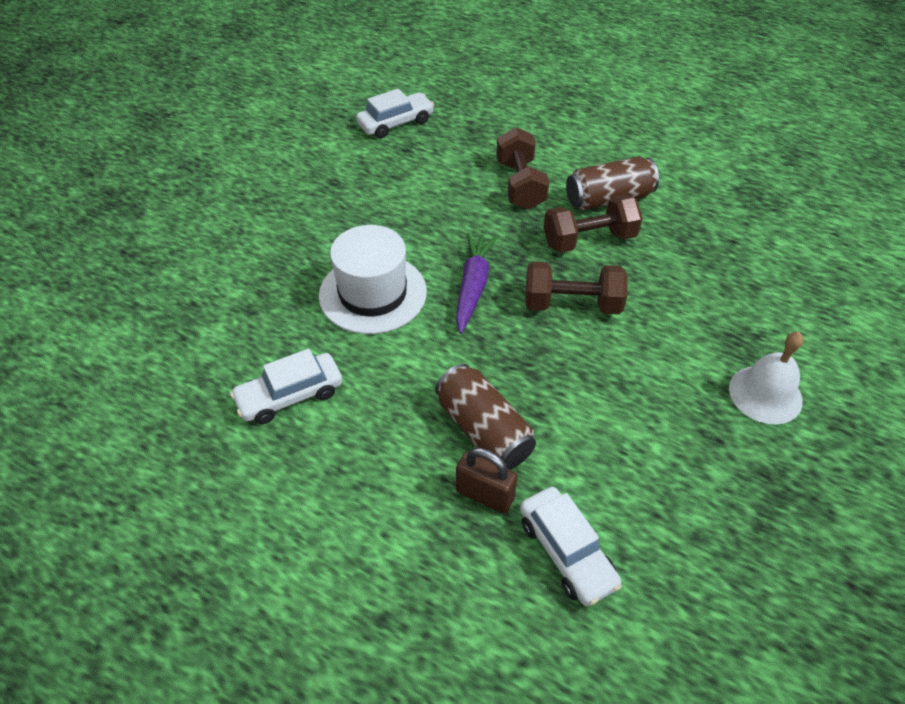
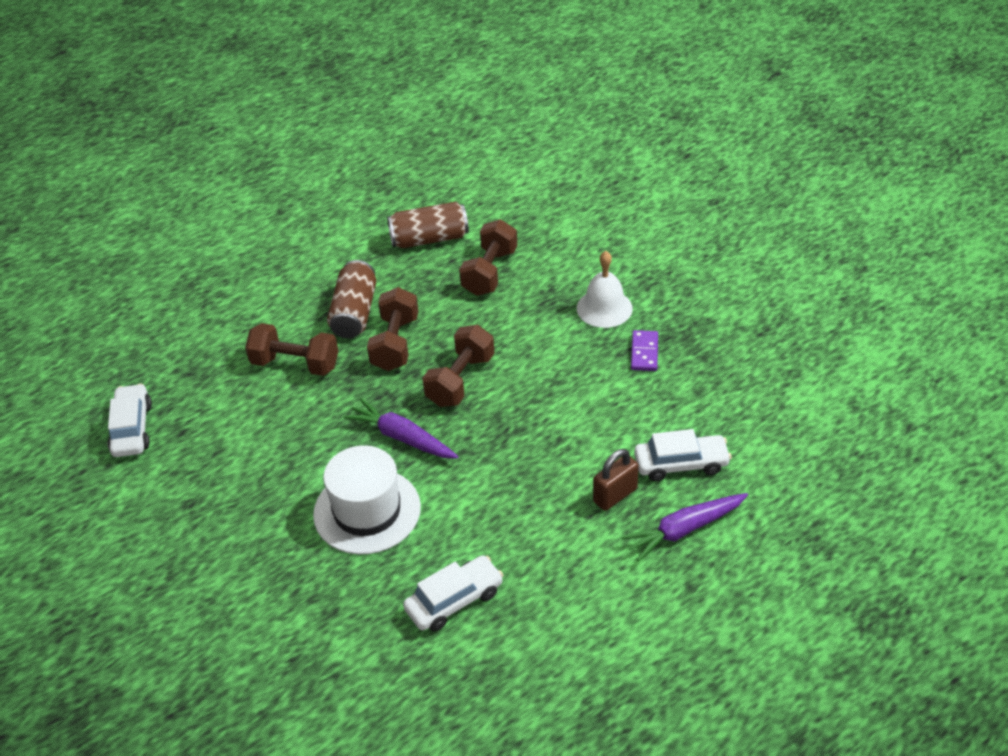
camera: 65 degrees left, 5 degrees down
(290, 395) = (454, 601): white car -> white car turned 120 degrees counterclockwise
(465, 586) = (684, 530): none -> purple carrot
(484, 430) = (556, 477): brown can -> brown can (429, 239)
(722, 457) = (644, 352): none -> purple domino
(740, 276) = (489, 272): none -> brown dumbbell

